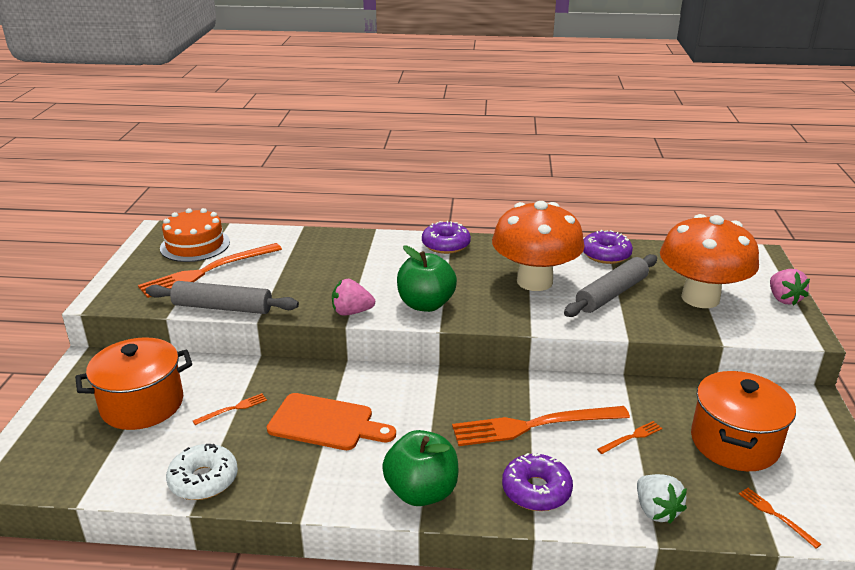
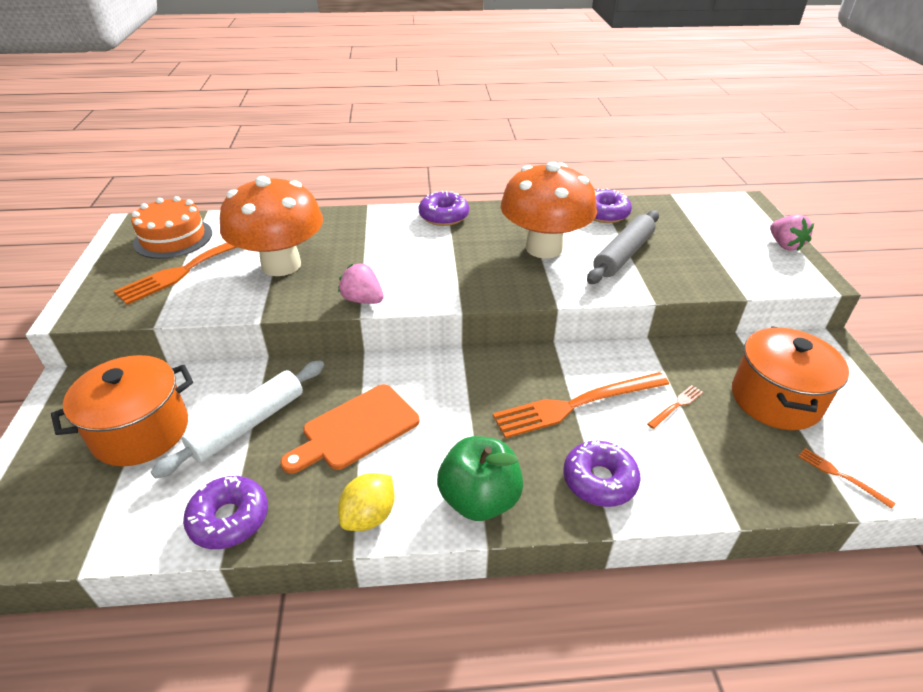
camera: 10 degrees left, 10 degrees up
(203, 480) = (229, 519): white donut -> purple donut
(222, 307) = (217, 308): grey rolling pin -> none
(233, 409) = (248, 424): orange fork -> white rolling pin
(321, 492) = (369, 516): none -> yellow lemon
(325, 423) = (356, 429): orange cutting board -> orange cutting board turned 135 degrees clockwise
(351, 312) = (362, 300): pink strawberry -> pink strawberry turned 45 degrees clockwise
(426, 304) = (440, 284): green apple -> none
(656, 511) = (726, 487): white strawberry -> none
(700, 298) = (708, 251): orange mushroom -> orange mushroom (281, 265)

